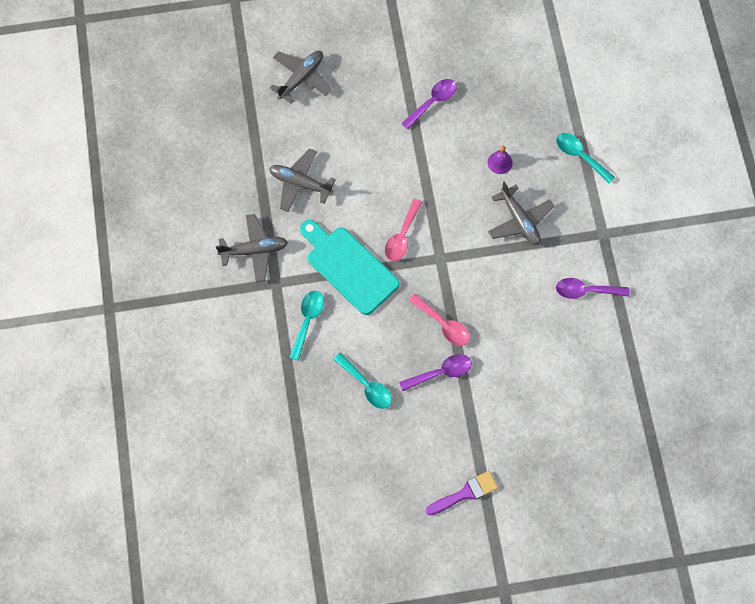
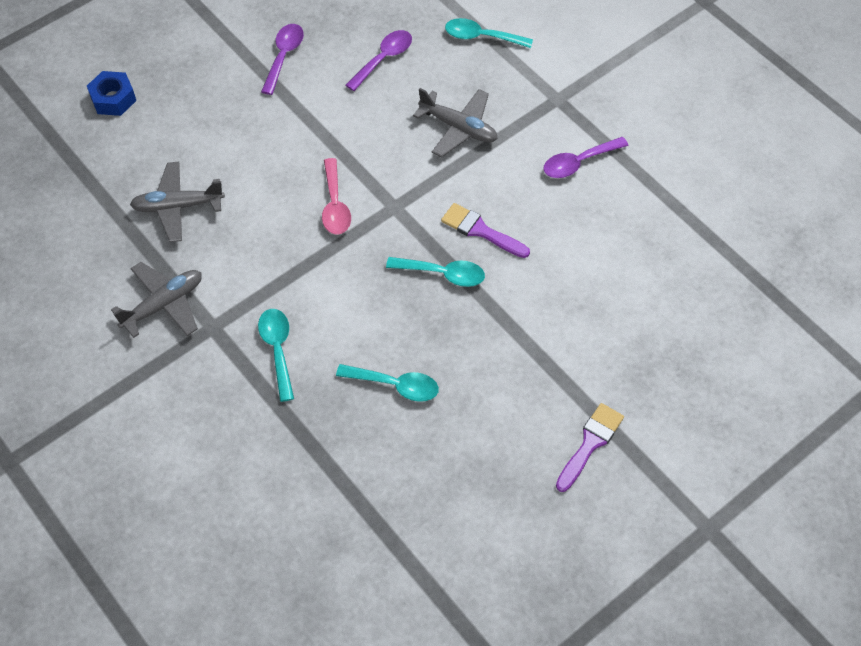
camera: 30 degrees left, 10 degrees down
(301, 78) = (113, 99): grey plane -> blue nut
(349, 267) = (292, 267): turquoise cutting board -> none
(441, 372) = (474, 326): purple spoon -> purple spoon (383, 59)
(443, 324) = (443, 274): pink spoon -> turquoise spoon
(487, 306) = (480, 230): none -> purple brush
(500, 162) = (398, 81): purple bell -> none

